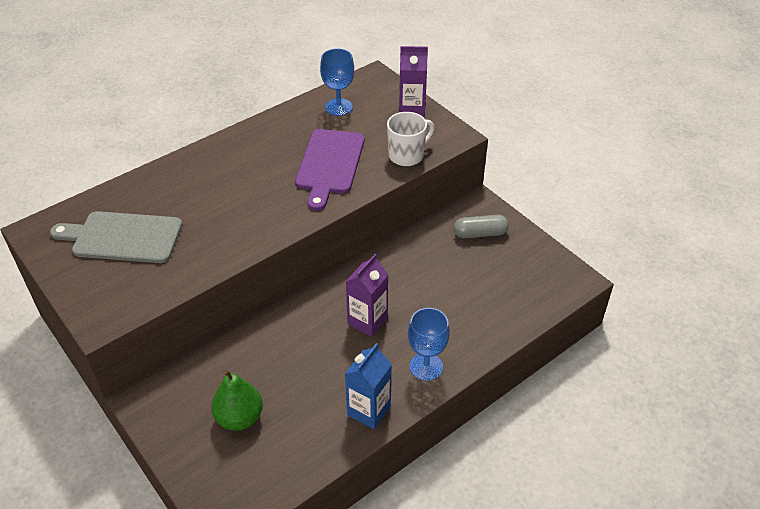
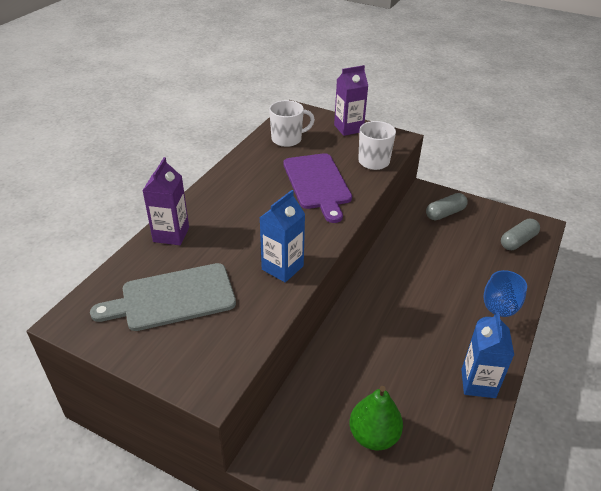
camera: 25 degrees left, 5 degrees down
(232, 239) = (282, 268): none -> blue carton
(339, 107) = (287, 139): blue goblet -> white mug
(367, 321) = (415, 308): purple carton -> purple carton (171, 234)
(535, 288) = (518, 241): none -> grey capsule

